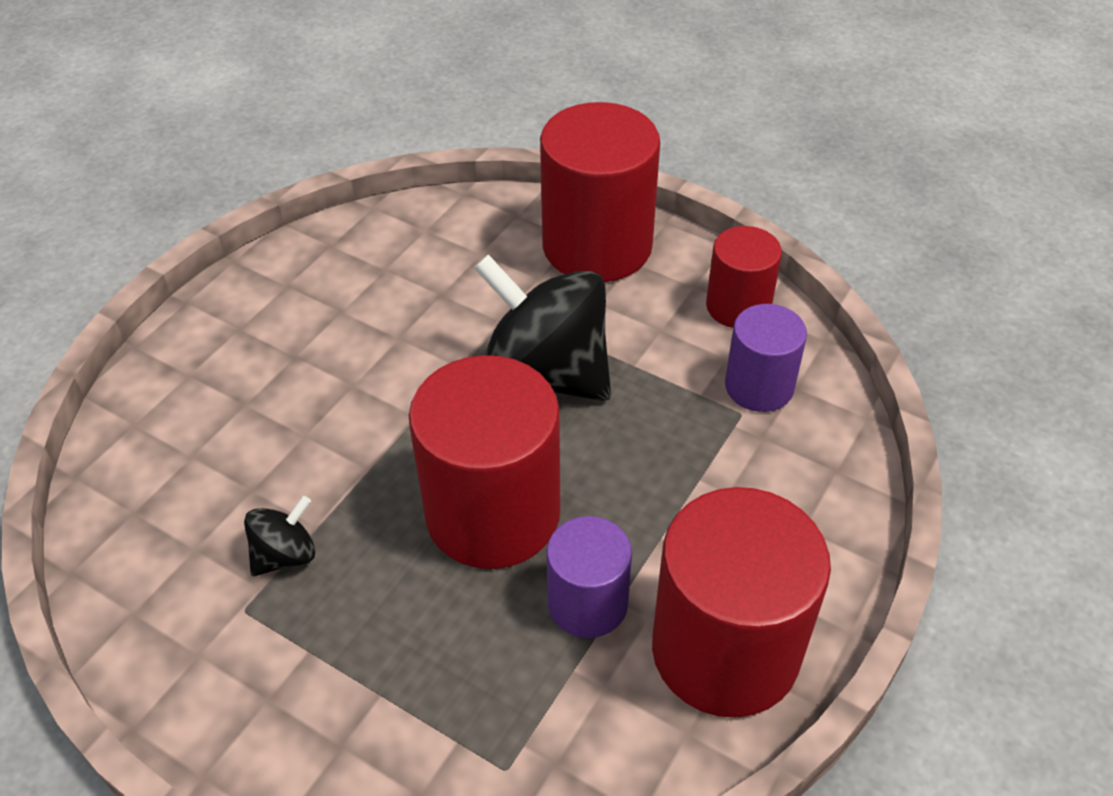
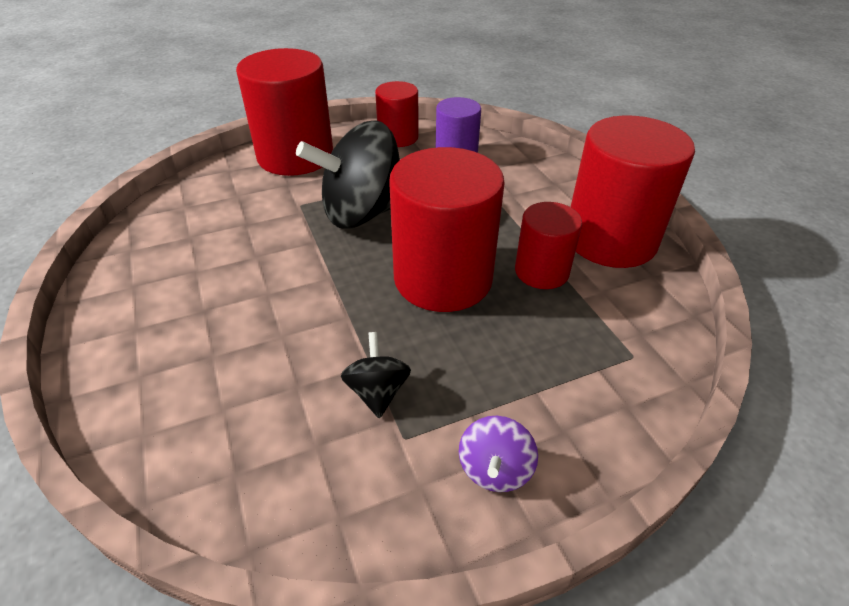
camera: 55 degrees left, 5 degrees down
(252, 705) = (494, 469): none -> purple spinning top
(587, 603) = (541, 271): purple cylinder -> red cylinder

